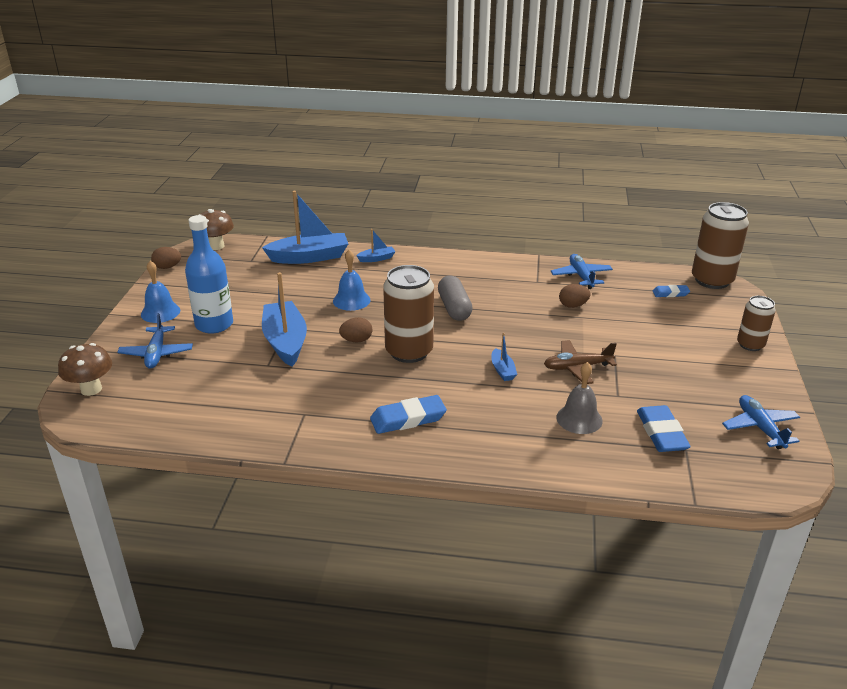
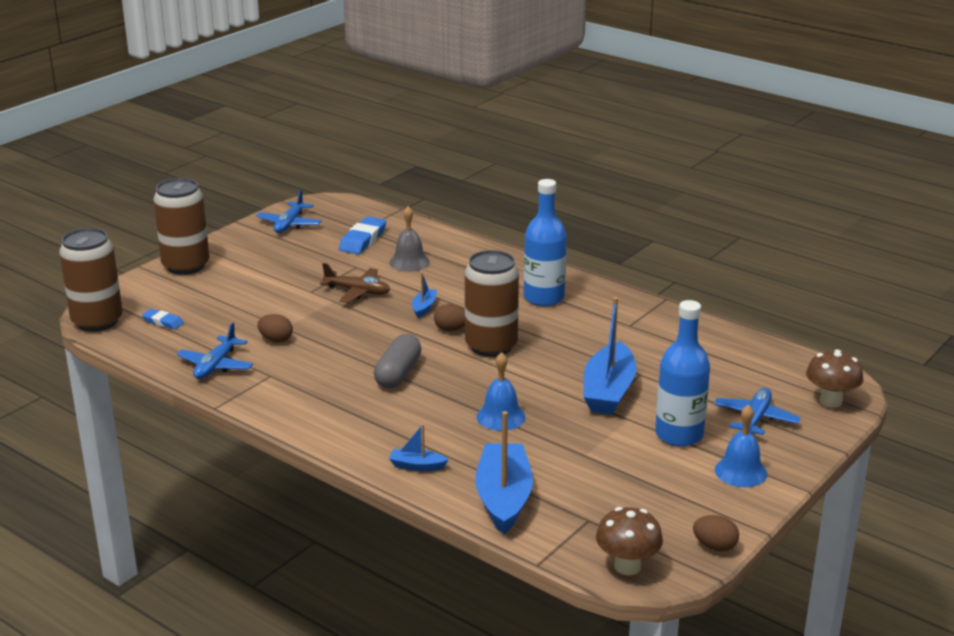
camera: 150 degrees left, 5 degrees down
(309, 257) = (503, 498): blue boat -> blue boat turned 75 degrees clockwise
(356, 340) = (533, 371): brown egg -> brown egg (451, 329)
(408, 419) = (544, 298): blue eraser -> blue bottle
(750, 345) = (186, 265): brown can -> brown can, size x1.71

